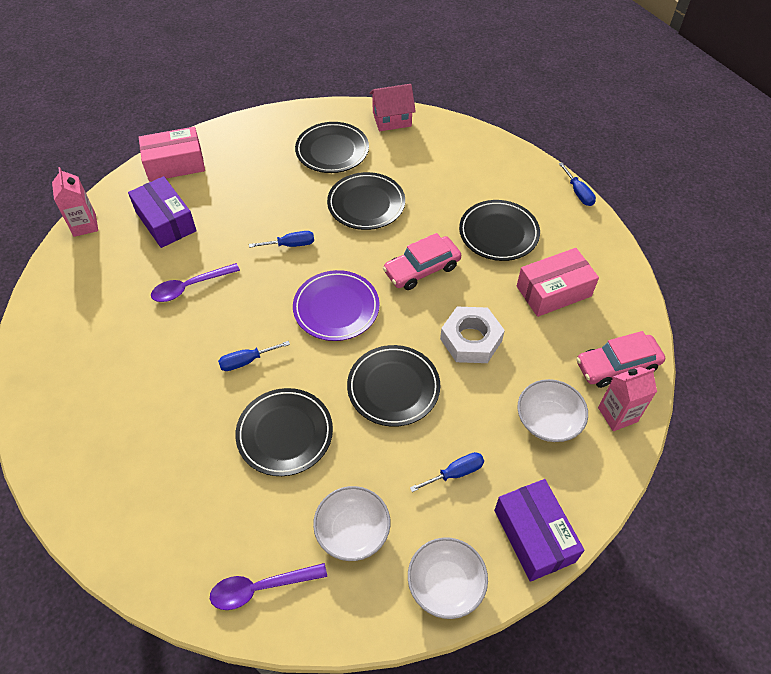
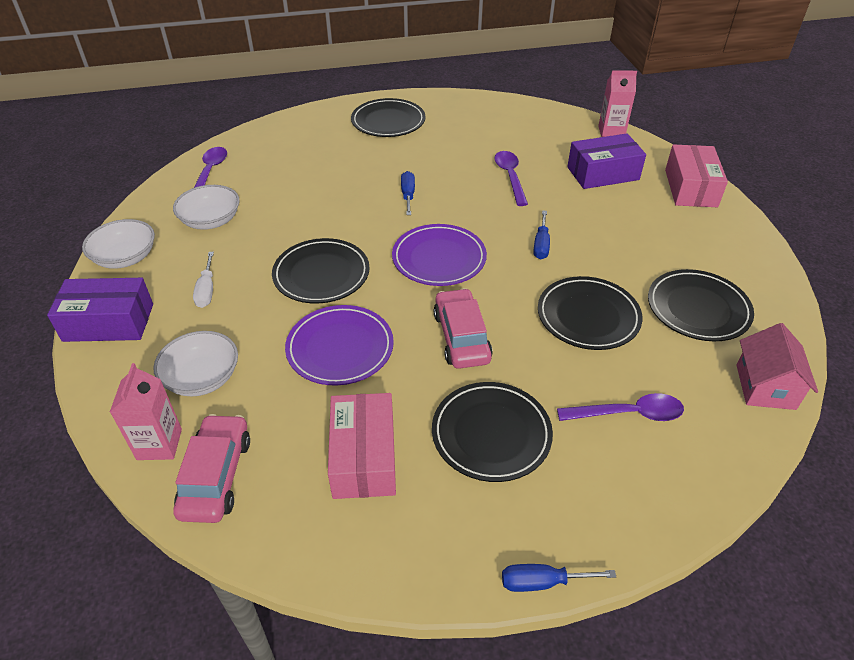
camera: 110 degrees right, 10 degrees down
(285, 433) = (321, 203): black plate -> black plate (388, 122)
(446, 174) = (628, 414): none -> purple spoon
(455, 473) = (206, 290): blue screwdriver -> white screwdriver
(471, 340) = (340, 348): white nut -> purple plate

